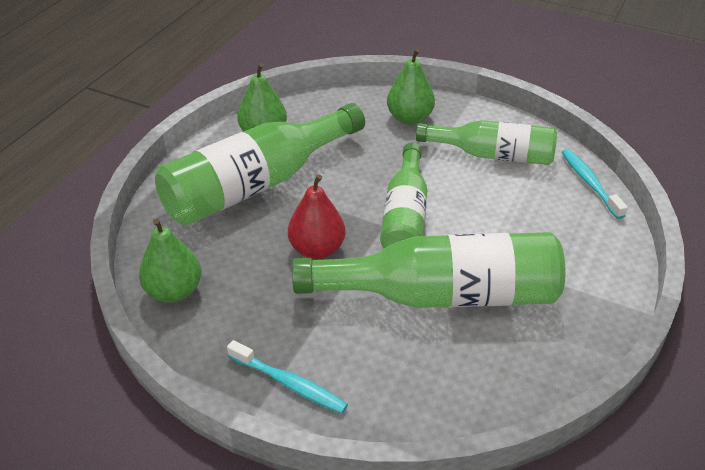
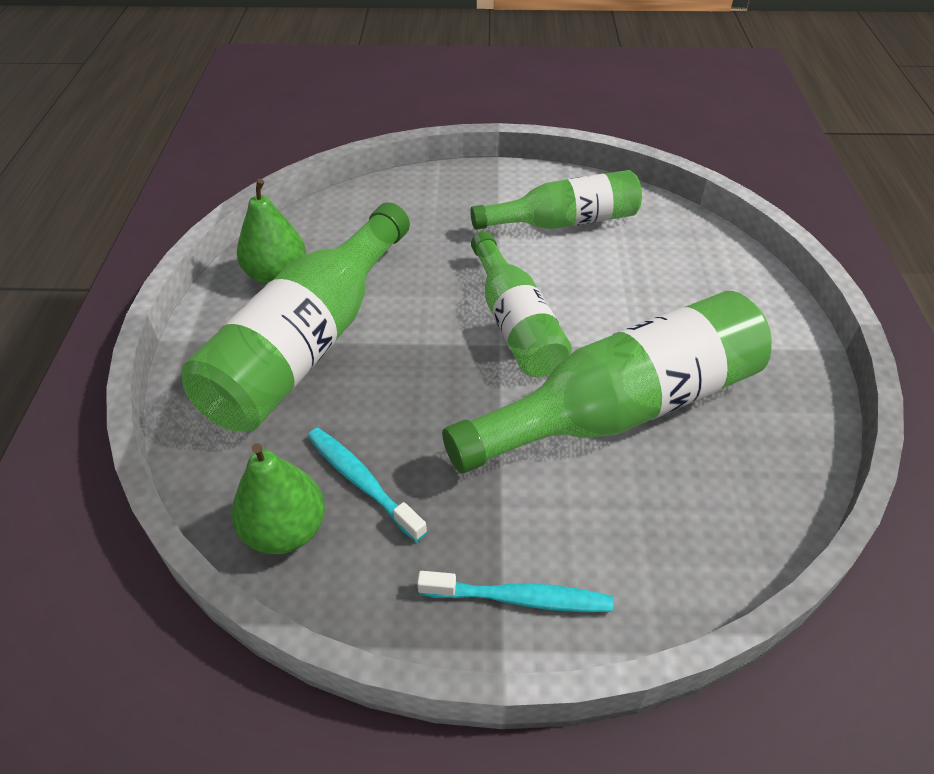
camera: 25 degrees left, 5 degrees up
(317, 249) = (439, 403): red pear -> none
(409, 118) = (444, 205): green pear -> none
(590, 183) = (684, 223): turquoise toothbrush -> turquoise toothbrush (362, 482)

